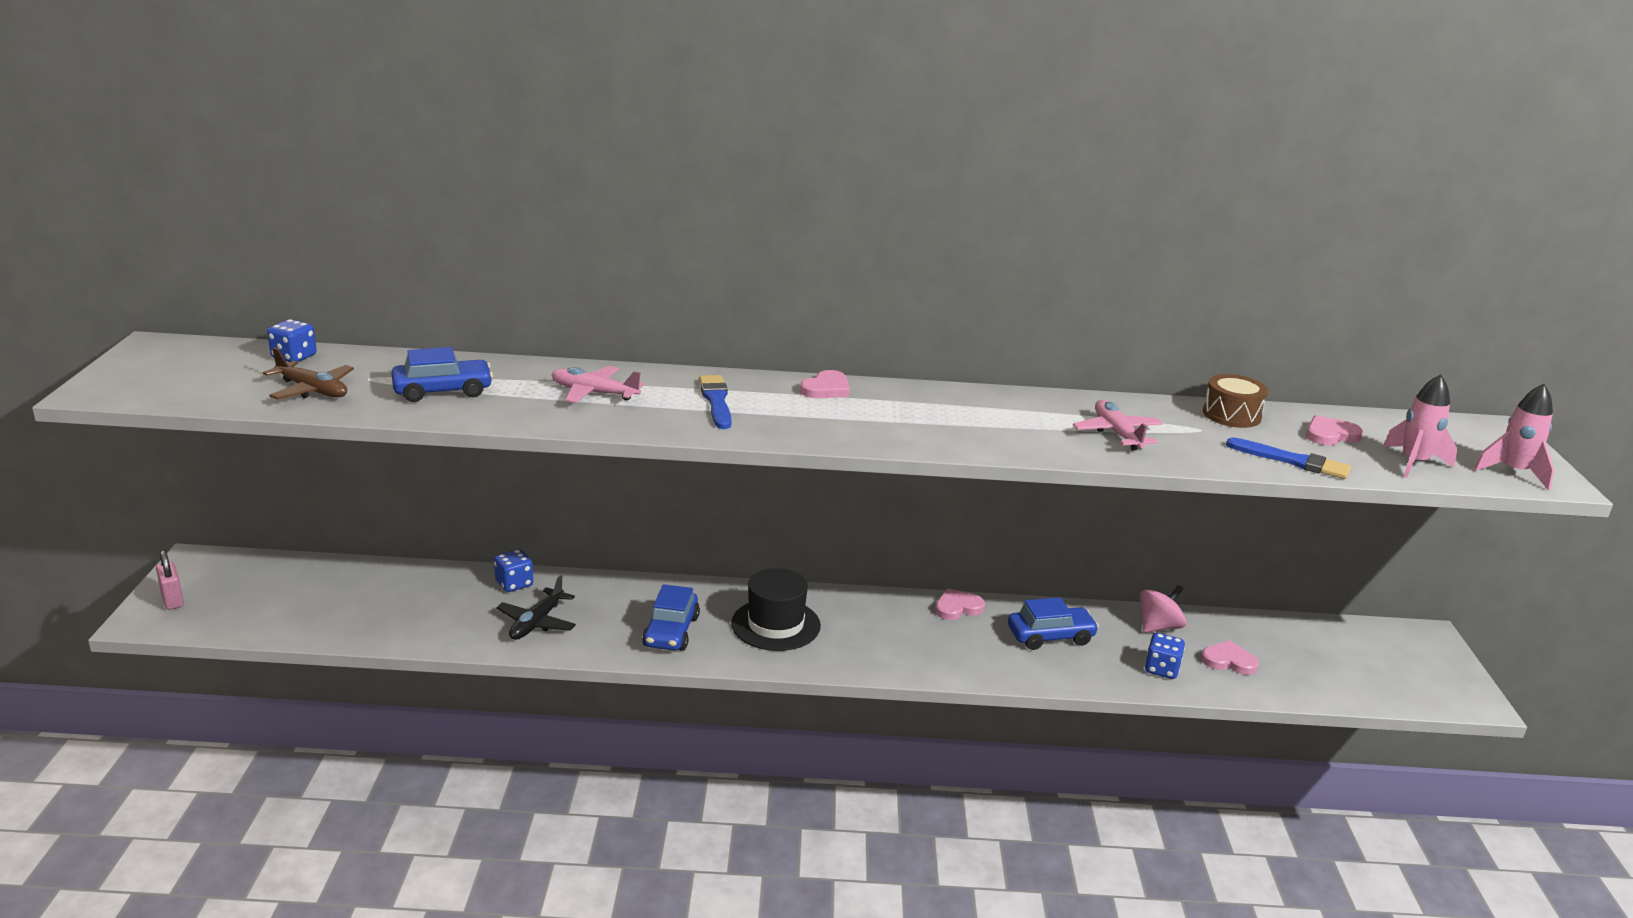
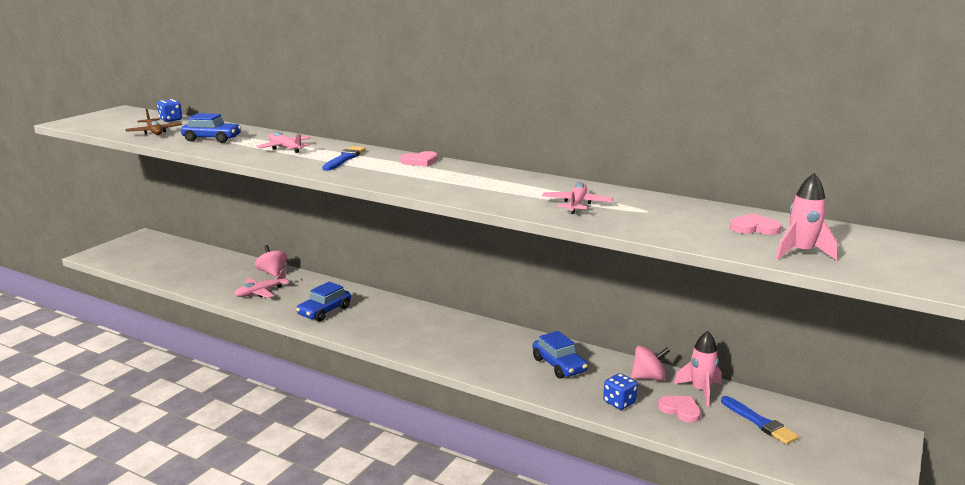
camera: 30 degrees right, 5 degrees down
(172, 600) = (113, 250): pink padlock -> none
(514, 584) = (272, 273): blue dice -> pink spinning top
(537, 623) = (260, 292): black plane -> pink plane
(775, 625) = (387, 320): black hat -> none
(957, 607) = (514, 336): pink heart -> none
(1050, 636) = (559, 365): blue car -> blue car turned 45 degrees clockwise
(1231, 415) = (688, 207): brown drum -> none
(1292, 461) = (691, 236): blue brush -> blue brush (759, 422)
(1513, 472) = (893, 272): pink rocket -> pink rocket (700, 391)

